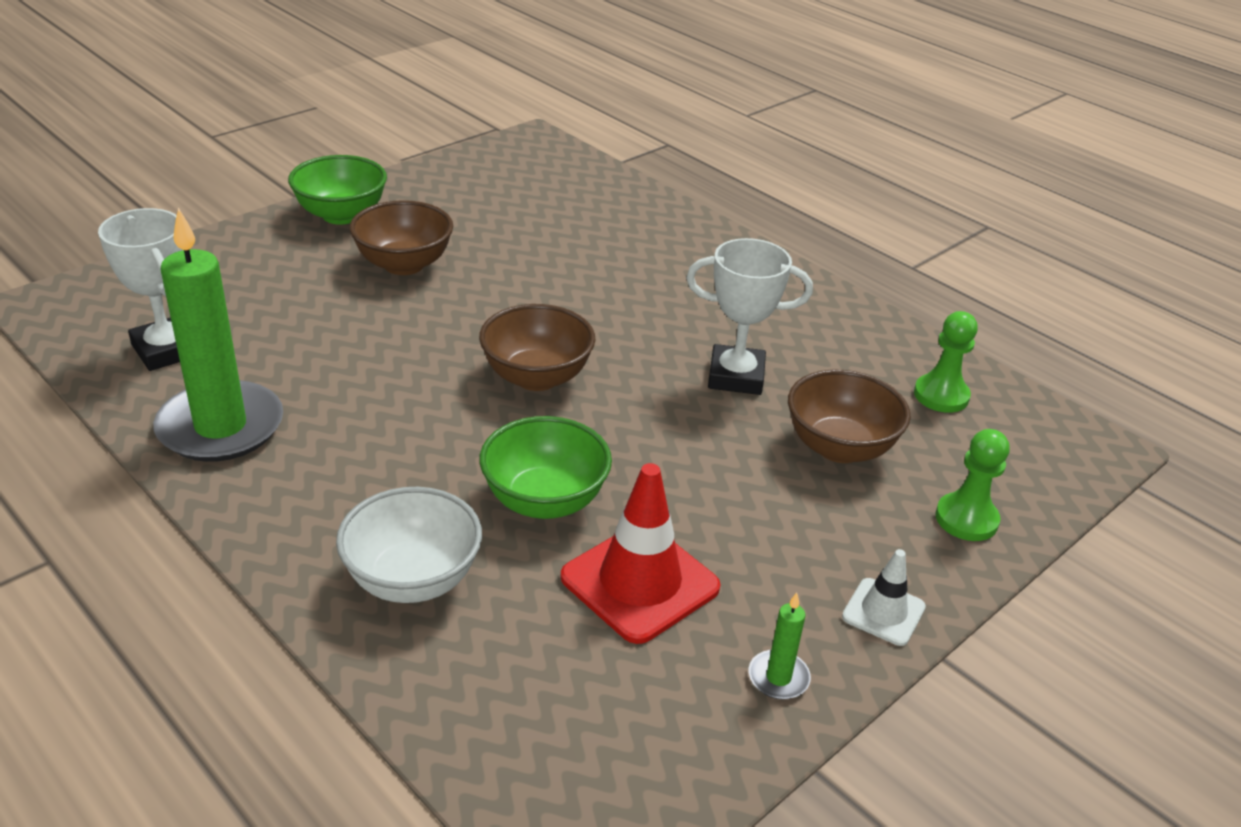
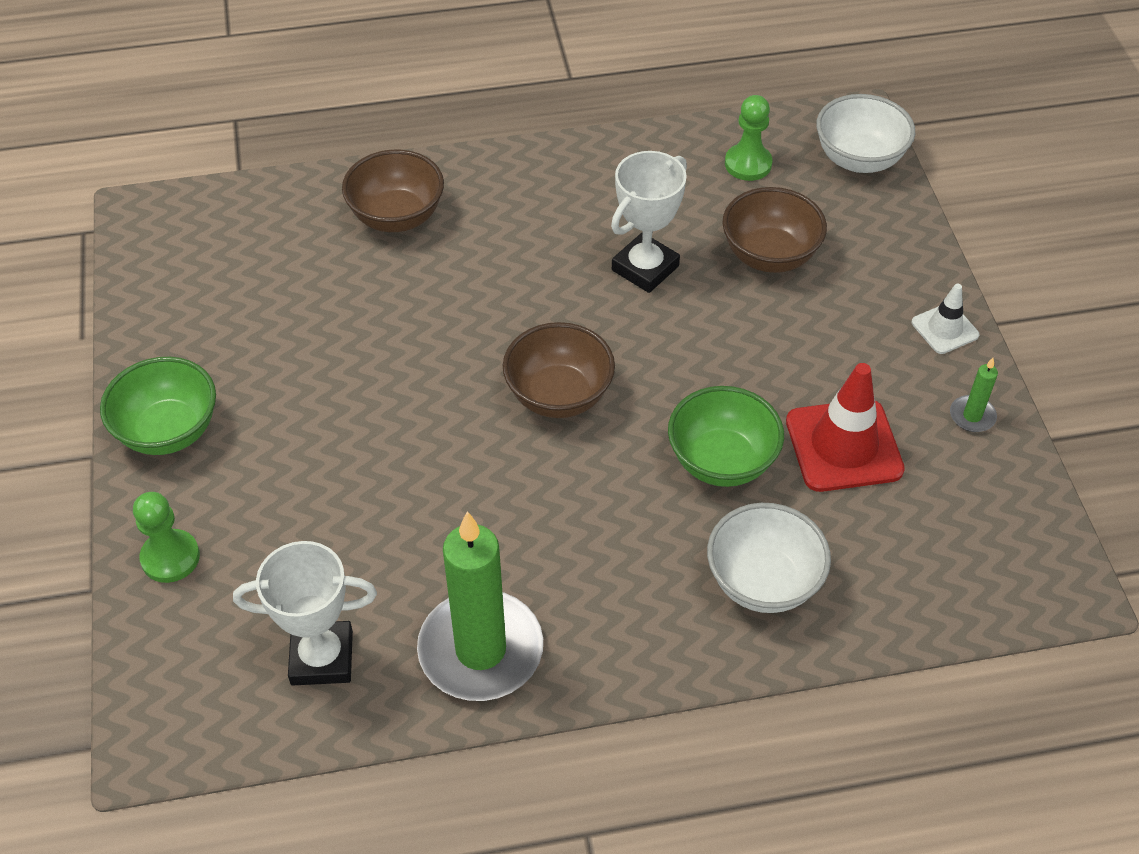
camera: 55 degrees left, 15 degrees up
(404, 264) = (306, 416): brown bowl -> brown bowl (397, 217)
(966, 519) = (884, 233): green pawn -> green pawn (170, 557)
(1045, 467) = (859, 159): none -> white bowl

